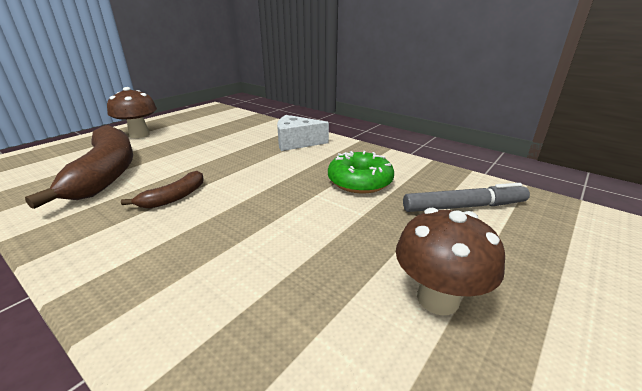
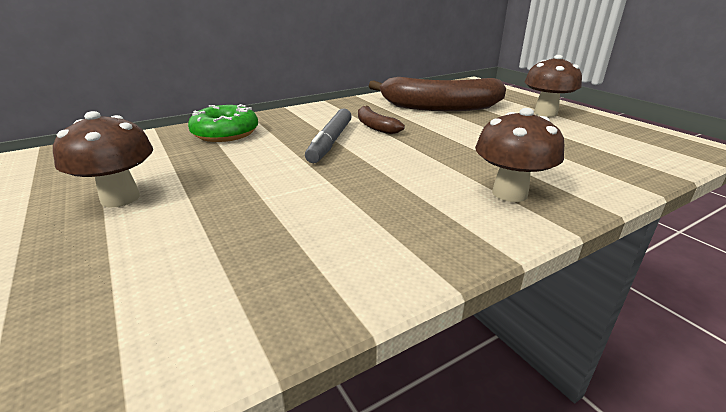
camera: 110 degrees right, 0 degrees up
(296, 142) = (509, 193): white cheese -> brown mushroom
(360, 181) = (337, 215): green donut -> green donut (225, 133)
(464, 207) = (188, 279): grey marker -> grey marker (330, 142)

